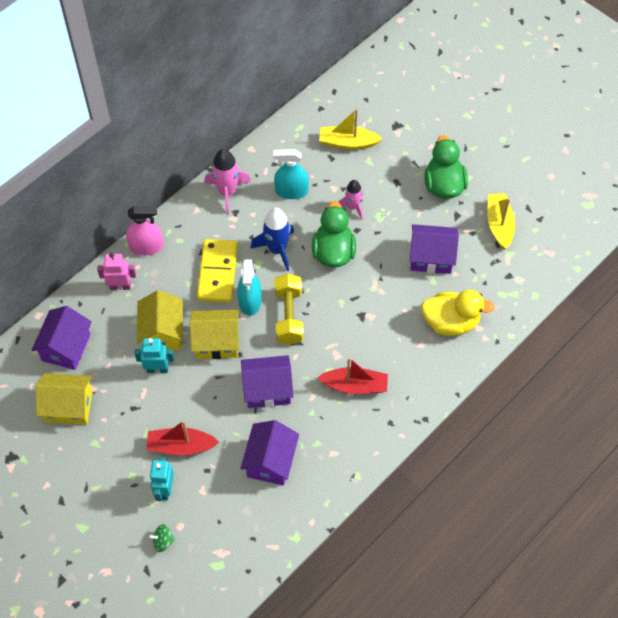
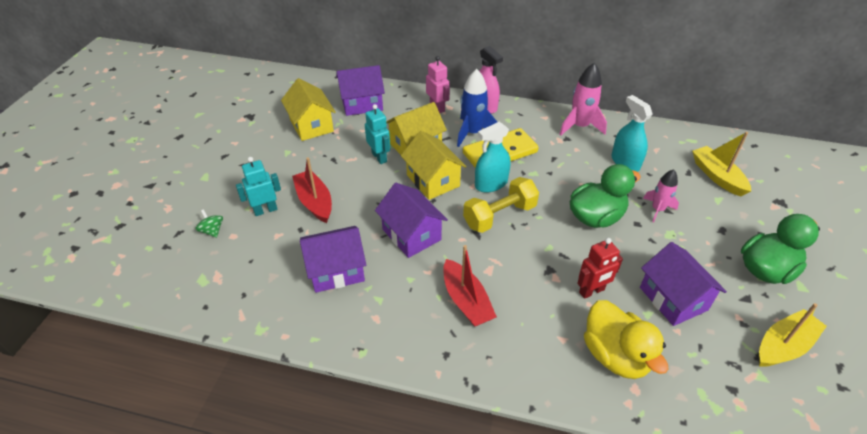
camera: 60 degrees right, 15 degrees down
(277, 249) = (558, 178): blue rocket -> blue rocket (472, 133)
(395, 301) = (591, 291): none -> red robot

